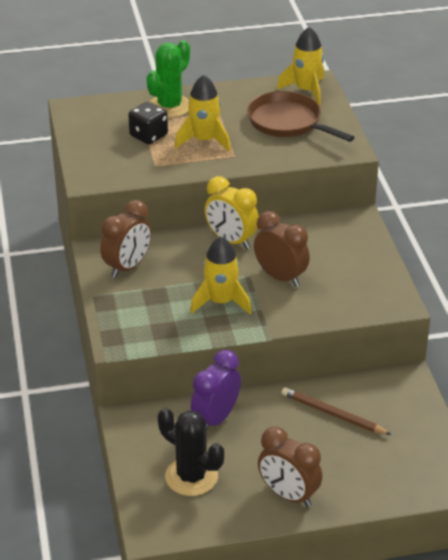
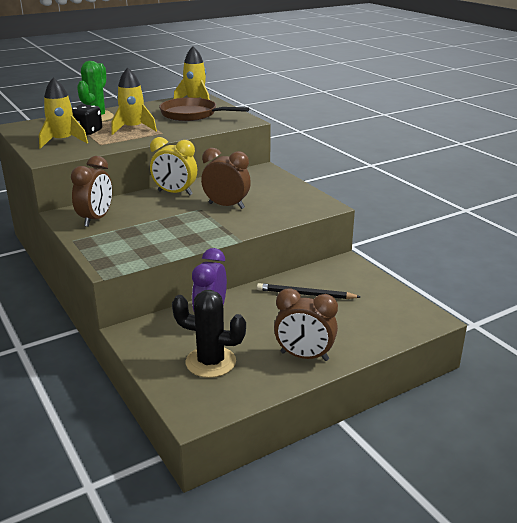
camera: 20 degrees left, 10 degrees down
(221, 302) = (187, 226): yellow rocket -> yellow rocket (63, 141)
(333, 414) = (305, 294): brown pencil -> black pencil

